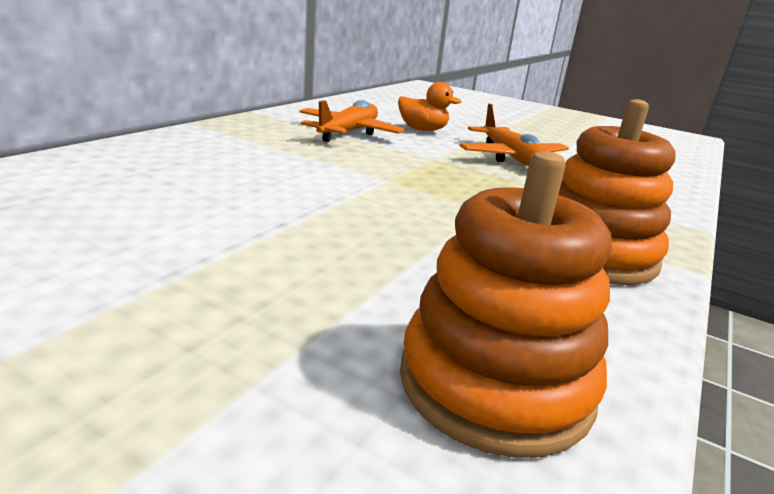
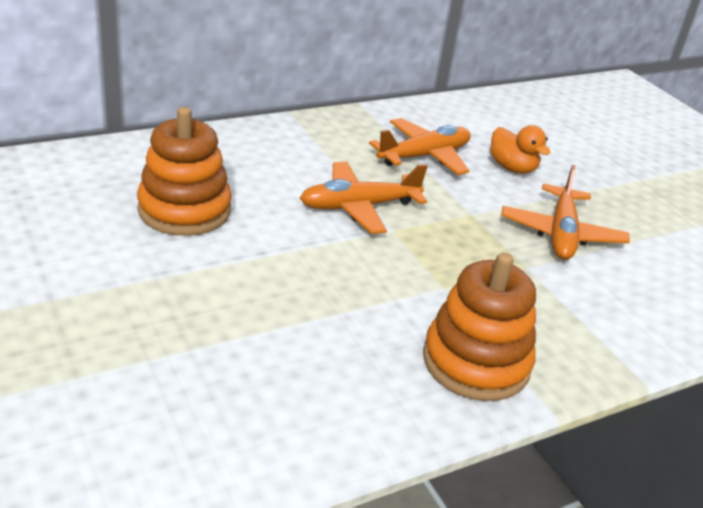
camera: 30 degrees right, 10 degrees up
(337, 171) = (359, 207): none -> orange plane
(495, 383) = (270, 414): orange stacking toy -> orange stacking toy (184, 210)

